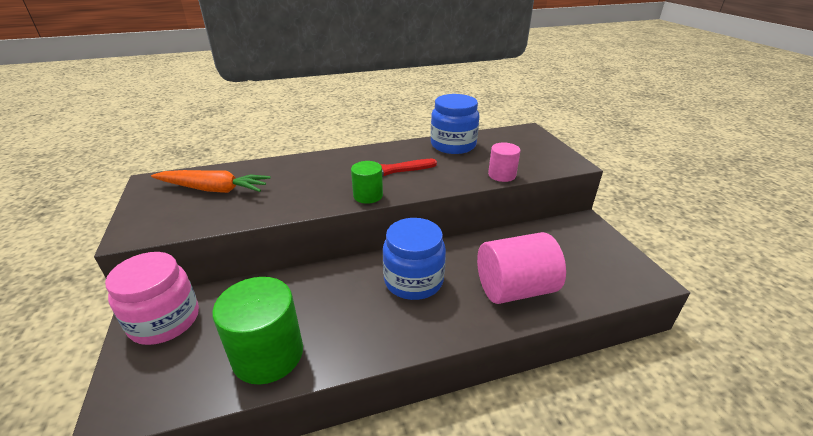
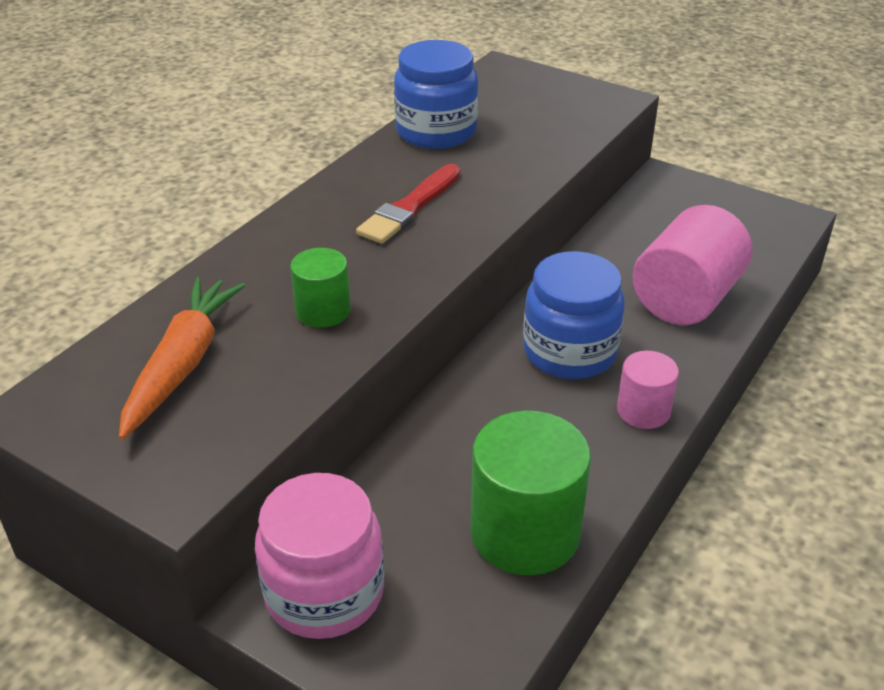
camera: 40 degrees left, 5 degrees up
(213, 189) = (182, 364): orange carrot -> orange carrot turned 45 degrees counterclockwise
(368, 195) = (437, 258): green cylinder -> green cylinder (323, 311)
(502, 175) = (560, 151): pink cylinder -> pink cylinder (643, 411)

